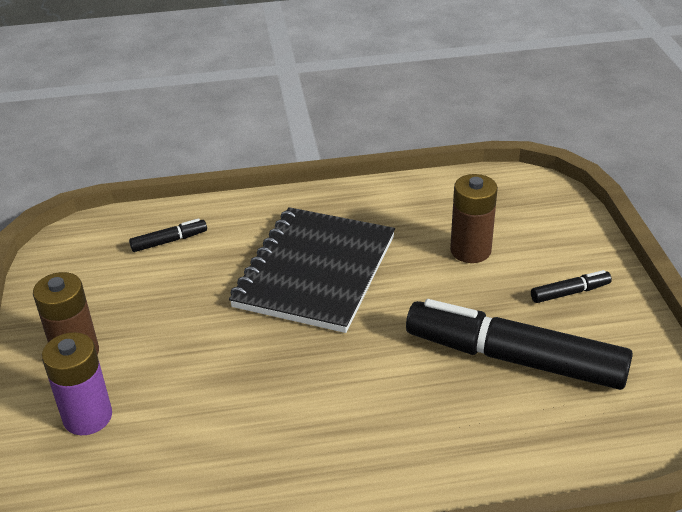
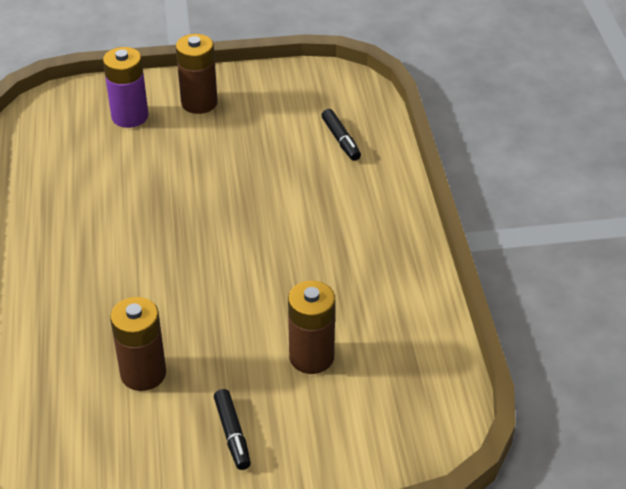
camera: 90 degrees right, 5 degrees up
(315, 271) = (287, 237): black notebook -> none
(514, 358) = (143, 373): black marker -> brown battery

